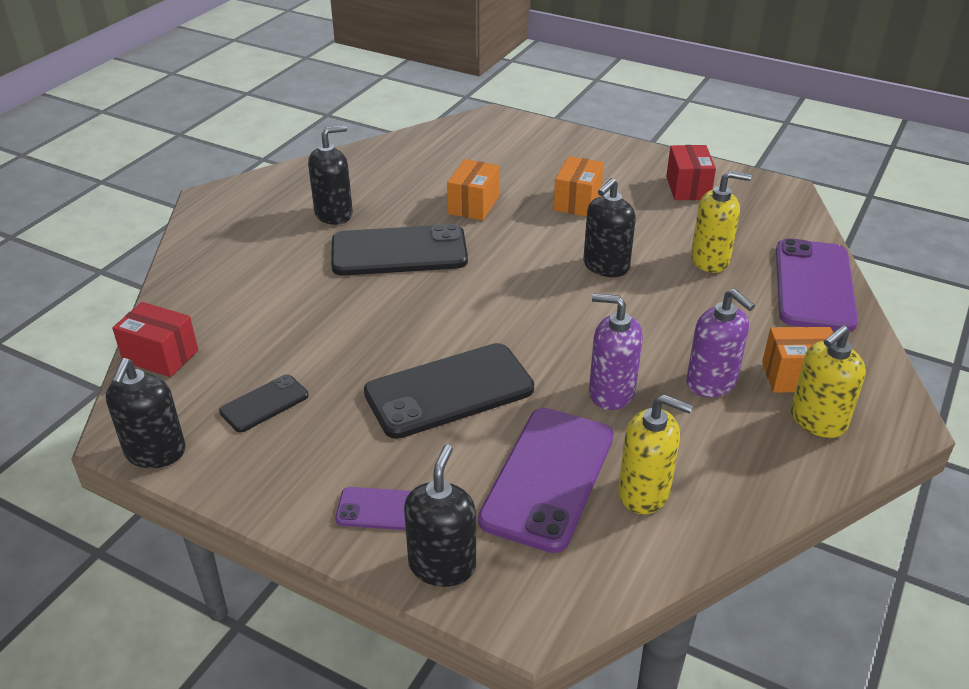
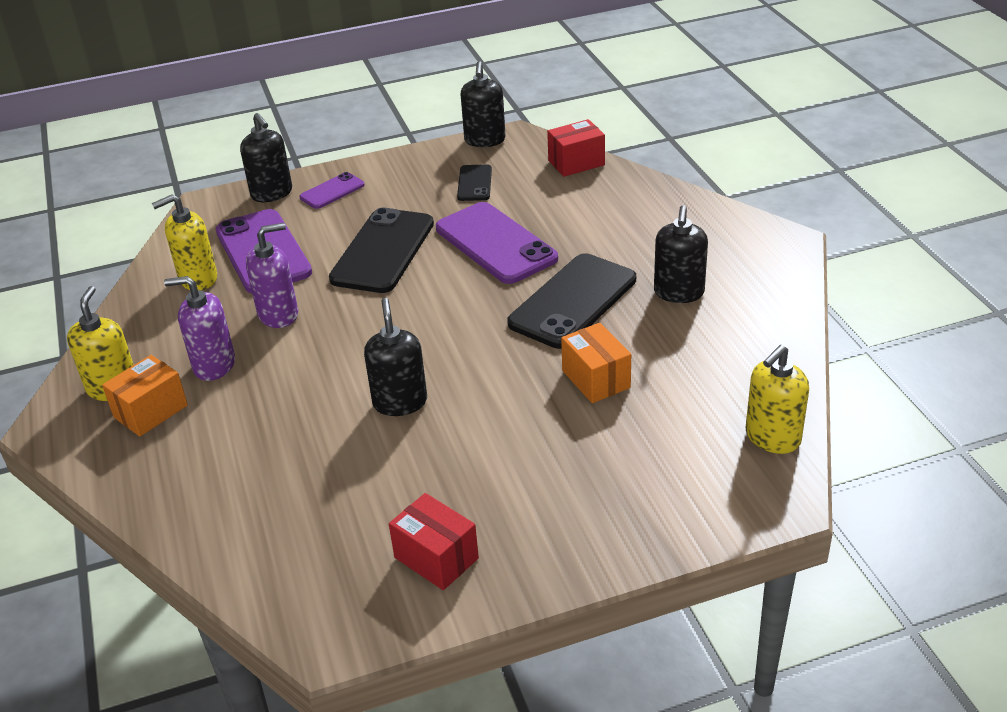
camera: 135 degrees right, 0 degrees up
(155, 452) = (485, 140): black soap dispenser -> black soap dispenser turned 135 degrees counterclockwise
(577, 202) = (516, 452): orange box -> none
(710, 260) = (317, 474): yellow soap dispenser -> yellow soap dispenser (772, 437)
(814, 285) = (194, 514): purple phone -> purple phone (495, 244)

